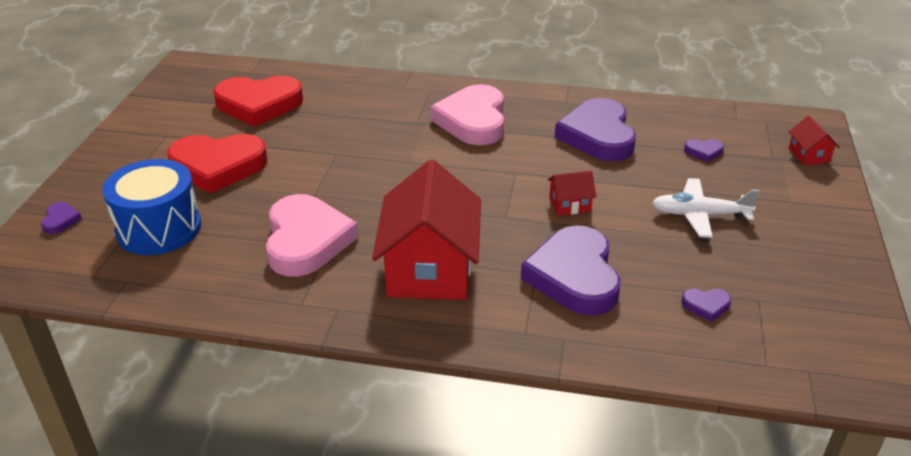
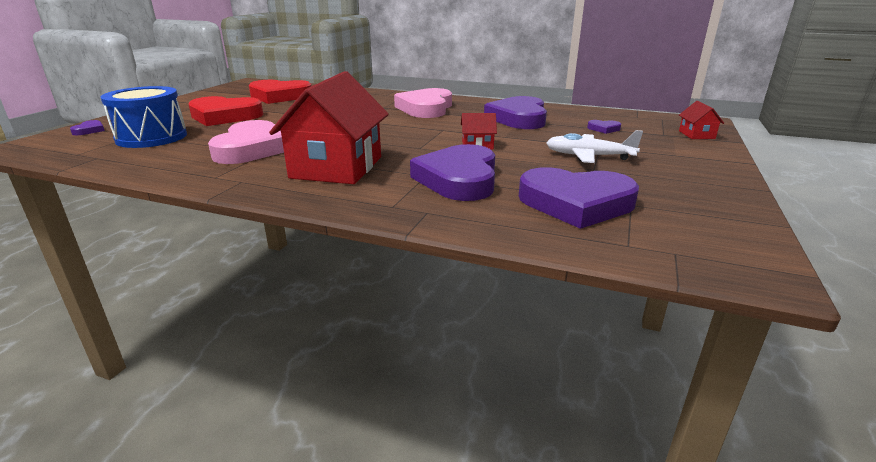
camera: 10 degrees right, 10 degrees down
(706, 305) = (576, 203): purple heart -> purple heart, size x2.45

